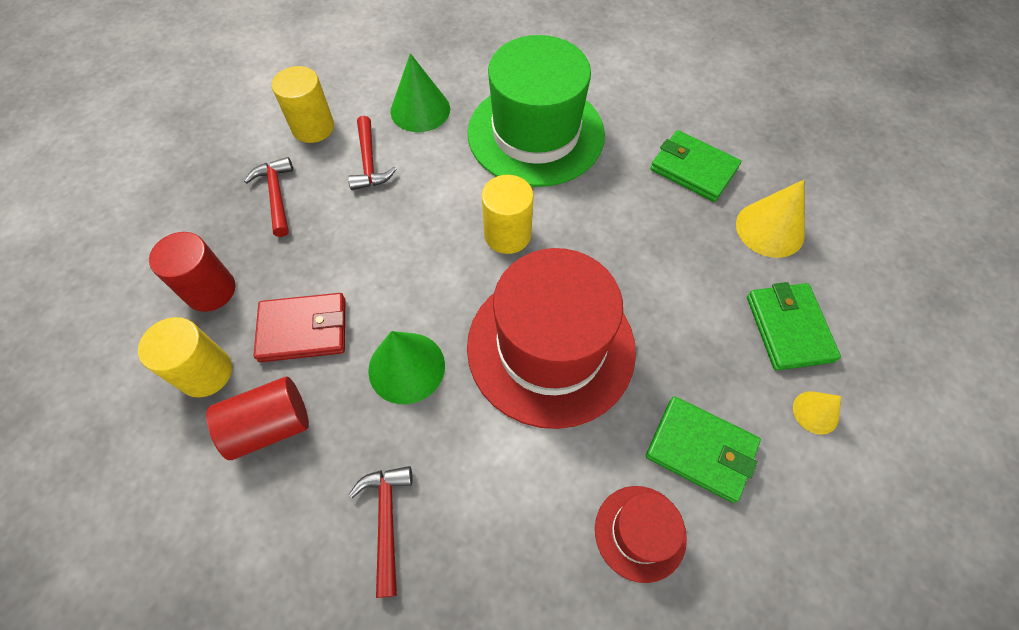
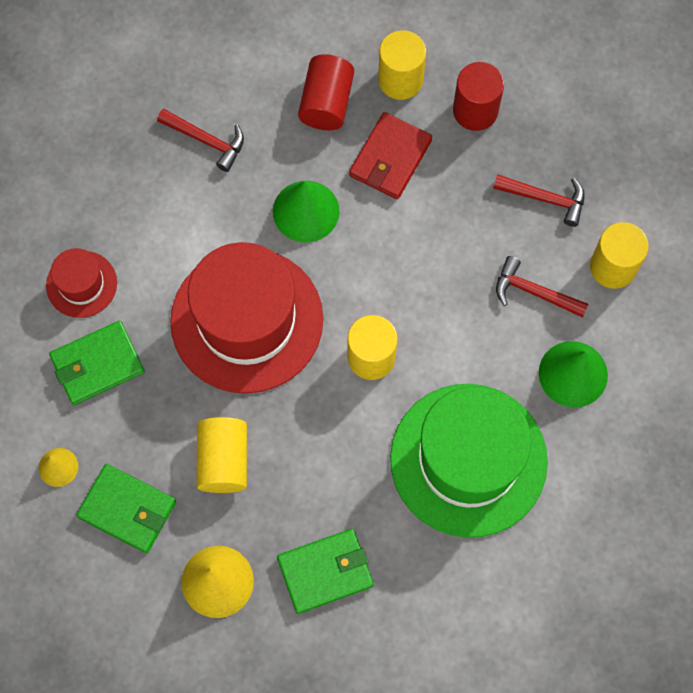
camera: 125 degrees right, 10 degrees up
(682, 284) = (224, 460): none -> yellow cylinder

